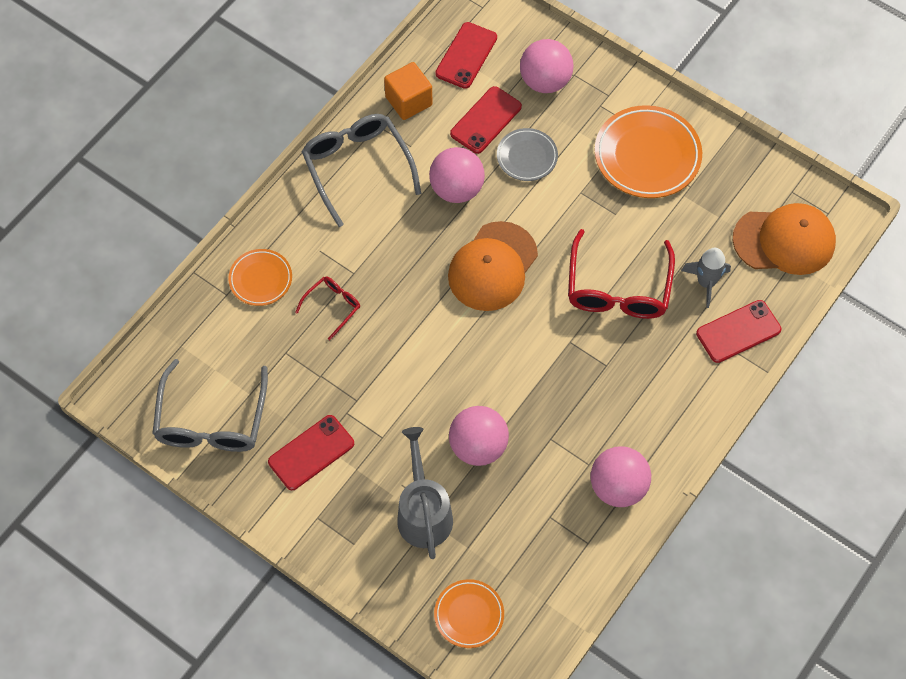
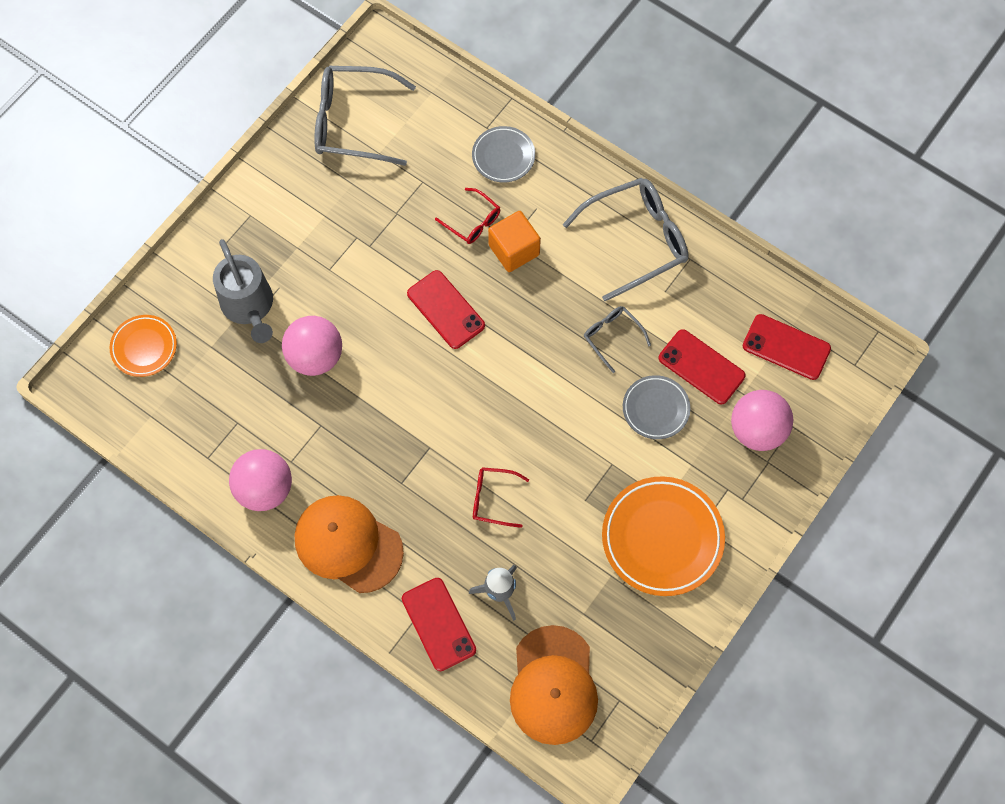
camera: 90 degrees right, 5 degrees up
(260, 279) = (503, 156): orange plate -> grey plate
(311, 453) = (316, 208): red phone -> red phone (445, 310)
(408, 101) = (722, 289): orange cube -> orange cube (514, 250)
(423, 512) = (249, 307): grey watering can -> grey watering can turned 75 degrees clockwise
(456, 189) = (612, 337): pink ball -> grey glasses
(492, 267) = (518, 372): orange cap -> orange cap (348, 544)
(618, 287) = (493, 499): red glasses -> red glasses, size x0.51

